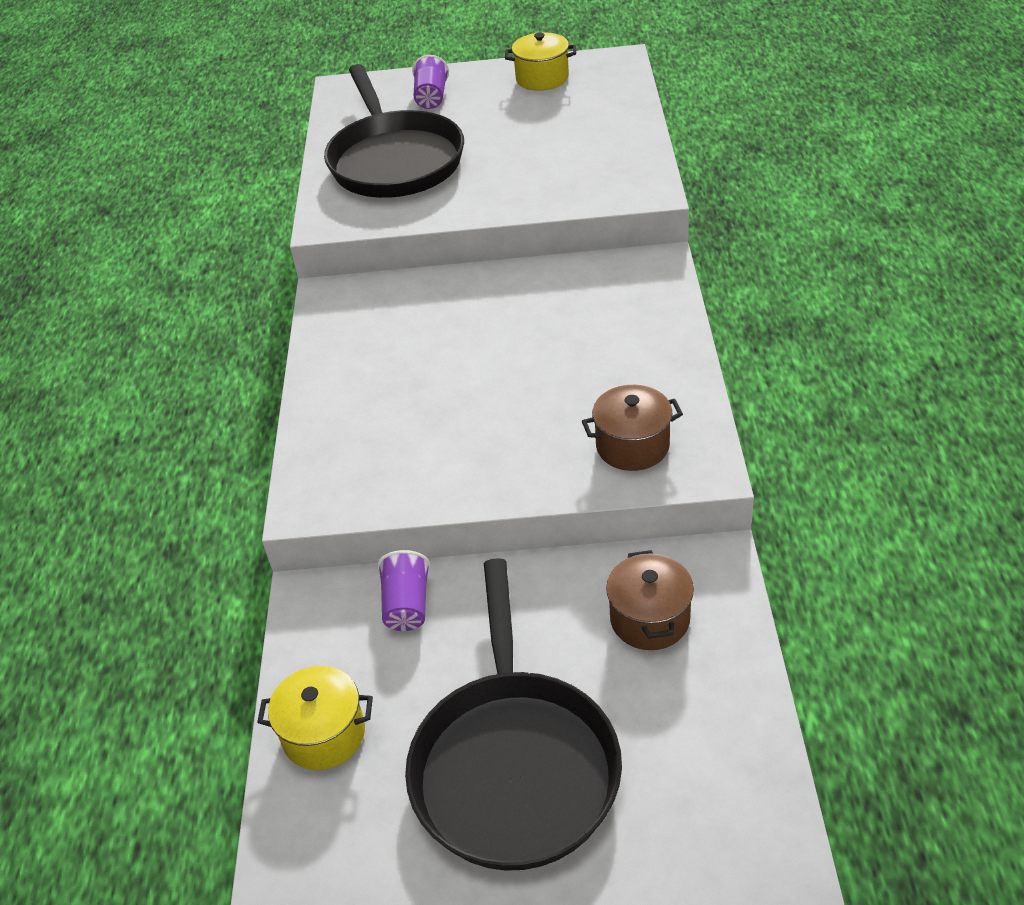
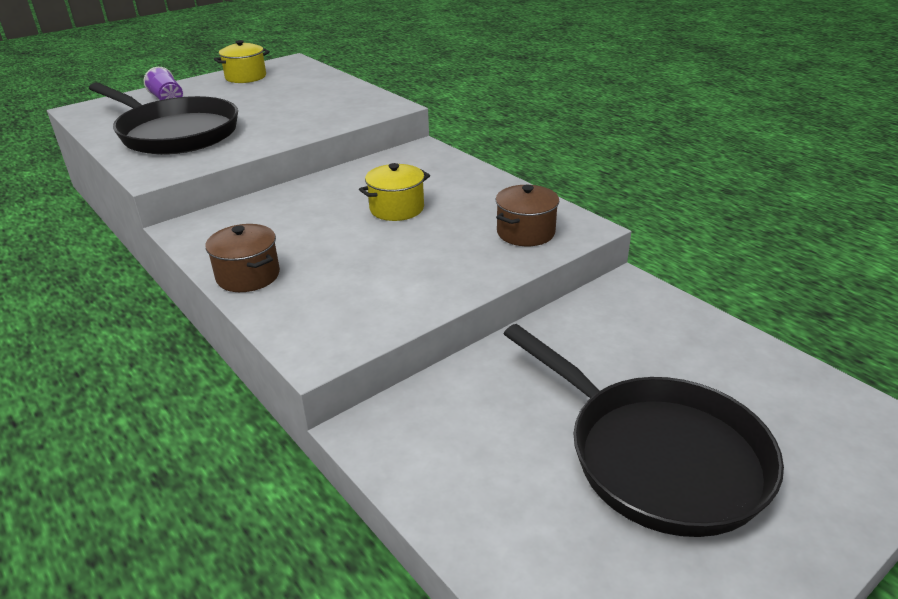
camera: 40 degrees left, 10 degrees down
(324, 734) = (488, 519): yellow pot -> yellow pot (397, 209)
(407, 605) = (453, 399): purple cup -> none
(649, 619) = (631, 330): brown pot -> brown pot (248, 276)

